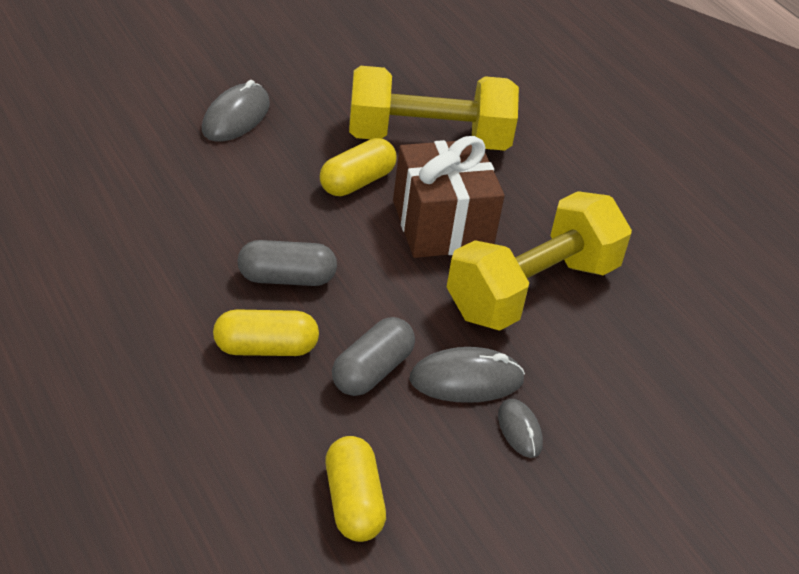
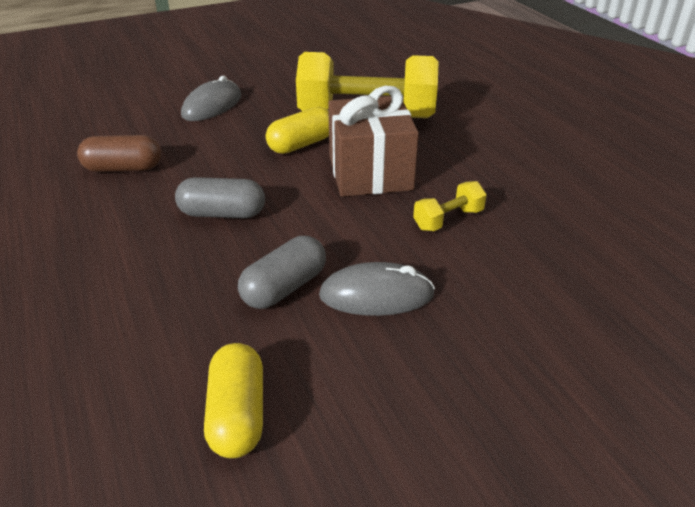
camera: 10 degrees right, 5 degrees down
(154, 212) = (123, 168): none -> brown capsule
(265, 348) = (187, 269): yellow capsule -> none
(519, 430) = (426, 341): grey mouse -> none
(532, 290) = (448, 219): yellow dumbbell -> yellow dumbbell, size x0.42

